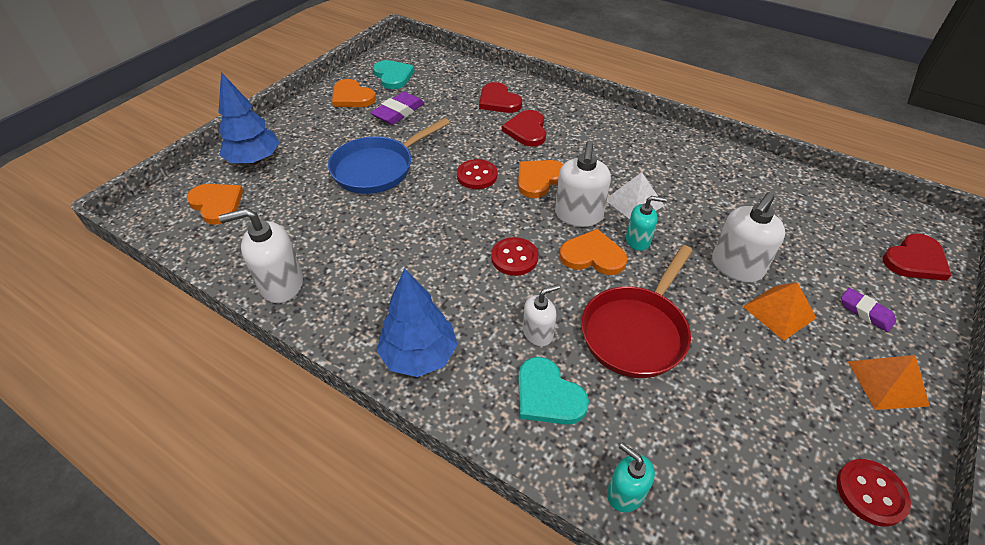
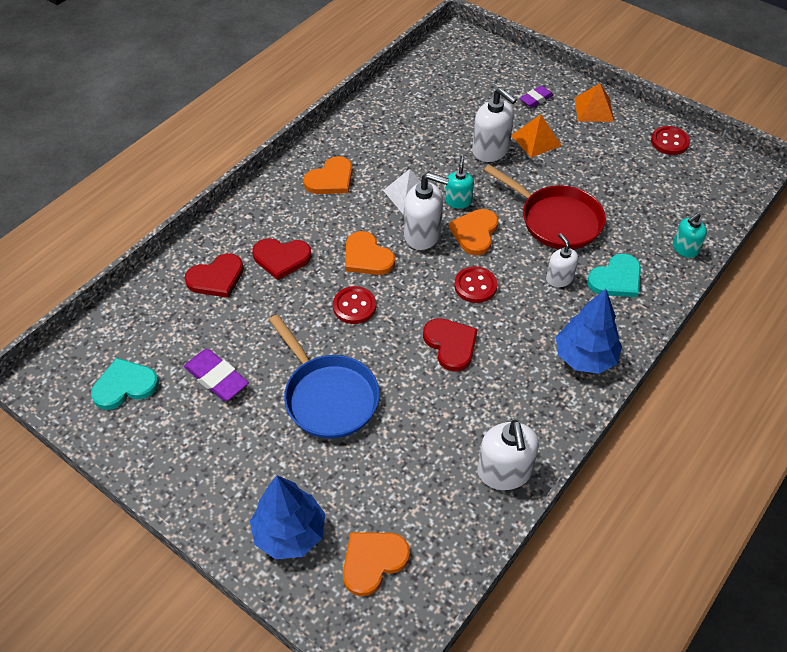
camera: 85 degrees left, 5 degrees up
(352, 97) = (165, 432): orange heart -> orange heart (331, 179)
(915, 260) = (487, 59): red heart -> red heart (451, 344)

